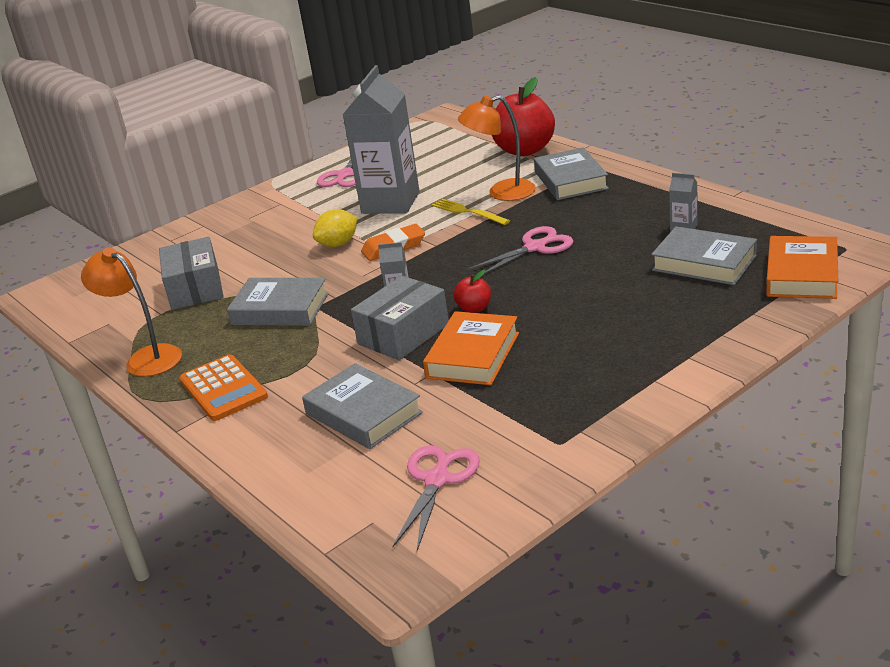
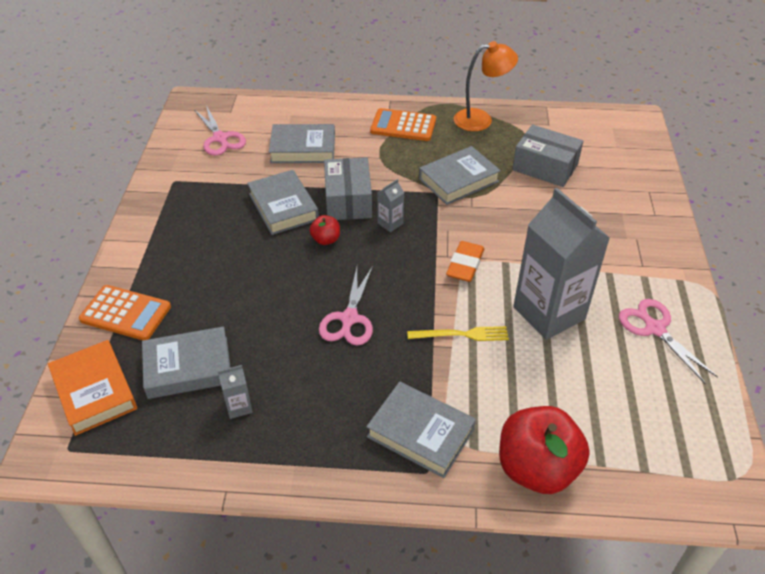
camera: 130 degrees right, 15 degrees up
(338, 244) = (514, 247): yellow lemon -> none
(473, 355) = (283, 207): orange book -> grey book
(502, 193) = (466, 377): orange lamp -> none
(732, 321) = (125, 313): none -> orange calculator

